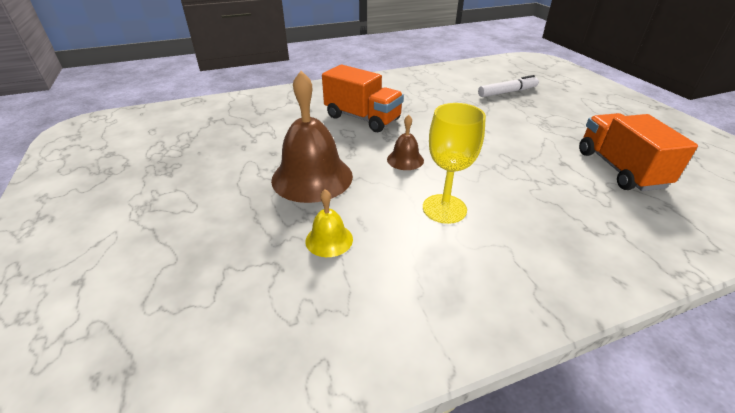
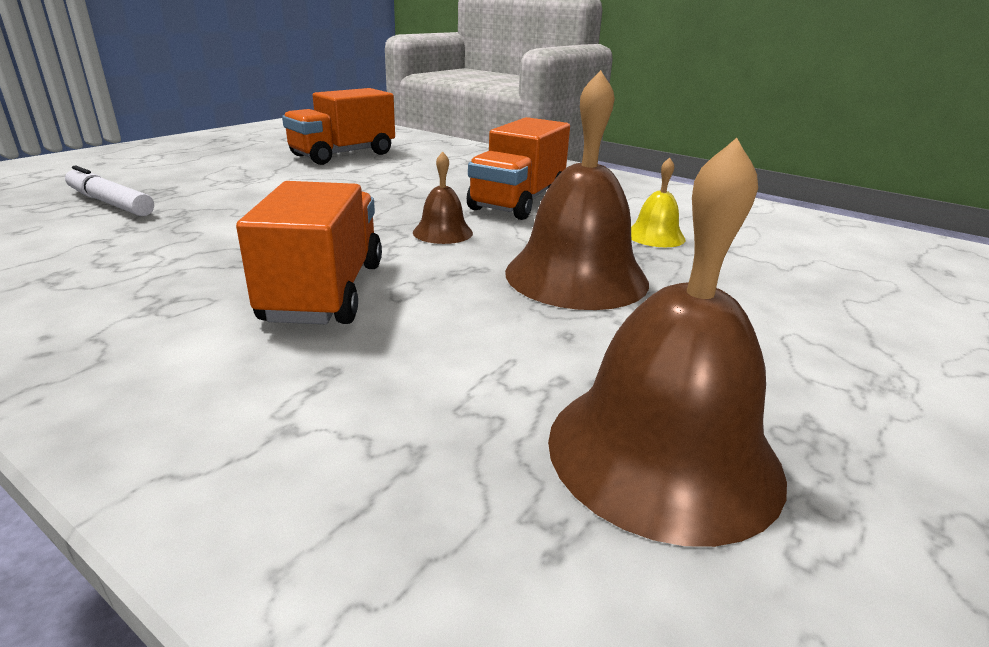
camera: 125 degrees left, 10 degrees down
(205, 141) = (663, 453): none -> brown bell
(444, 209) = (518, 202): yellow goblet -> orange truck

